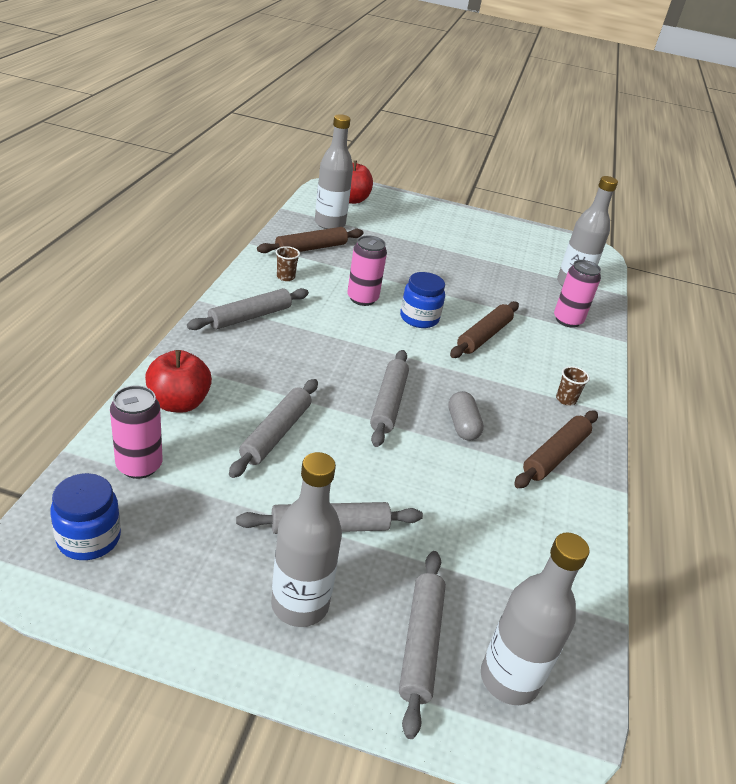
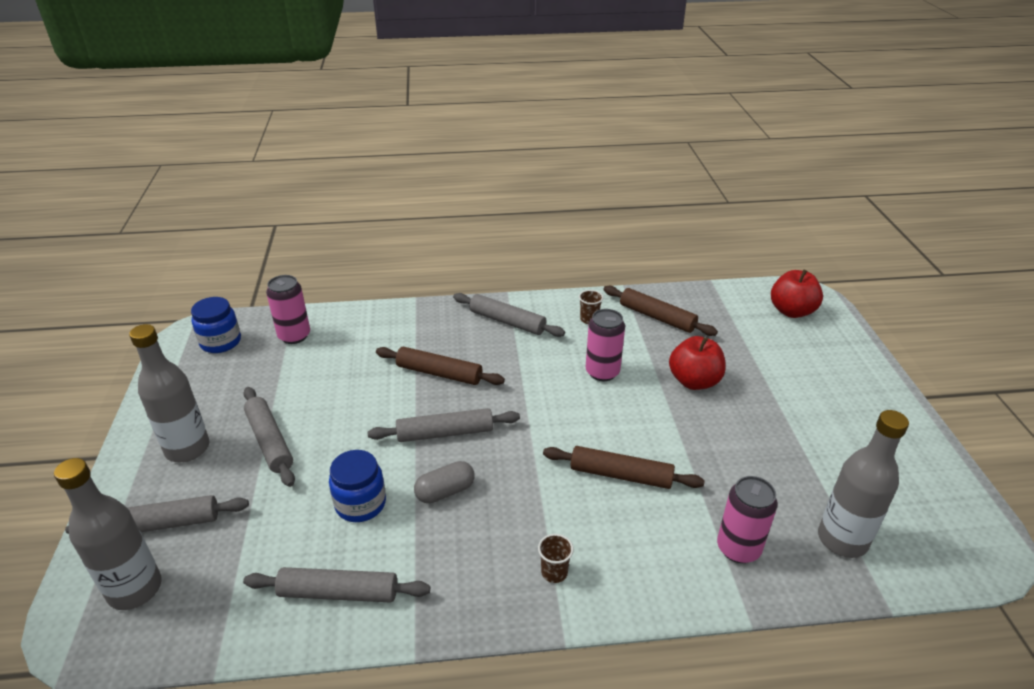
camera: 75 degrees right, 0 degrees up
(179, 403) = (370, 328): red apple -> red apple (694, 381)
(276, 434) = (363, 382): grey rolling pin -> grey rolling pin (338, 593)
(330, 224) = (720, 314): grey bottle -> none
(419, 318) = (606, 418): blue jar -> blue jar (360, 504)
(555, 455) = (442, 578): brown rolling pin -> brown rolling pin (439, 373)

